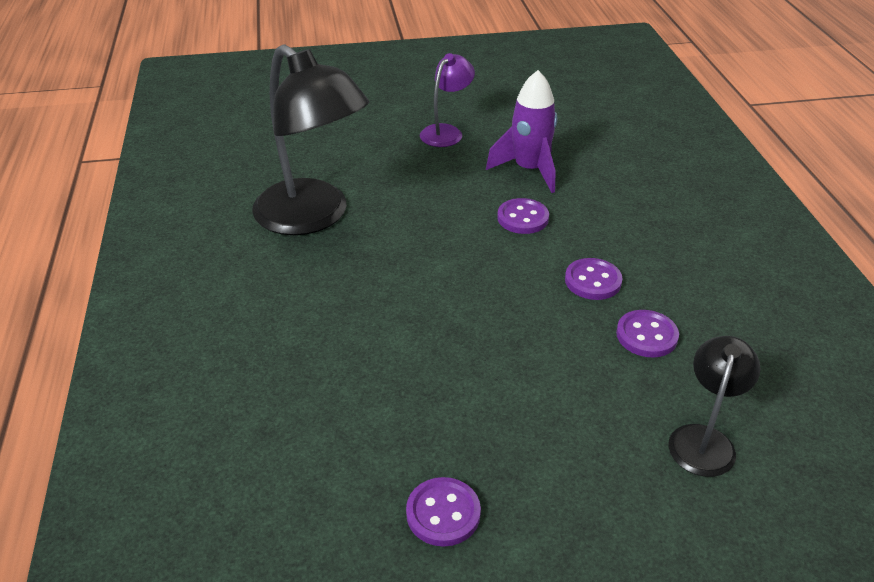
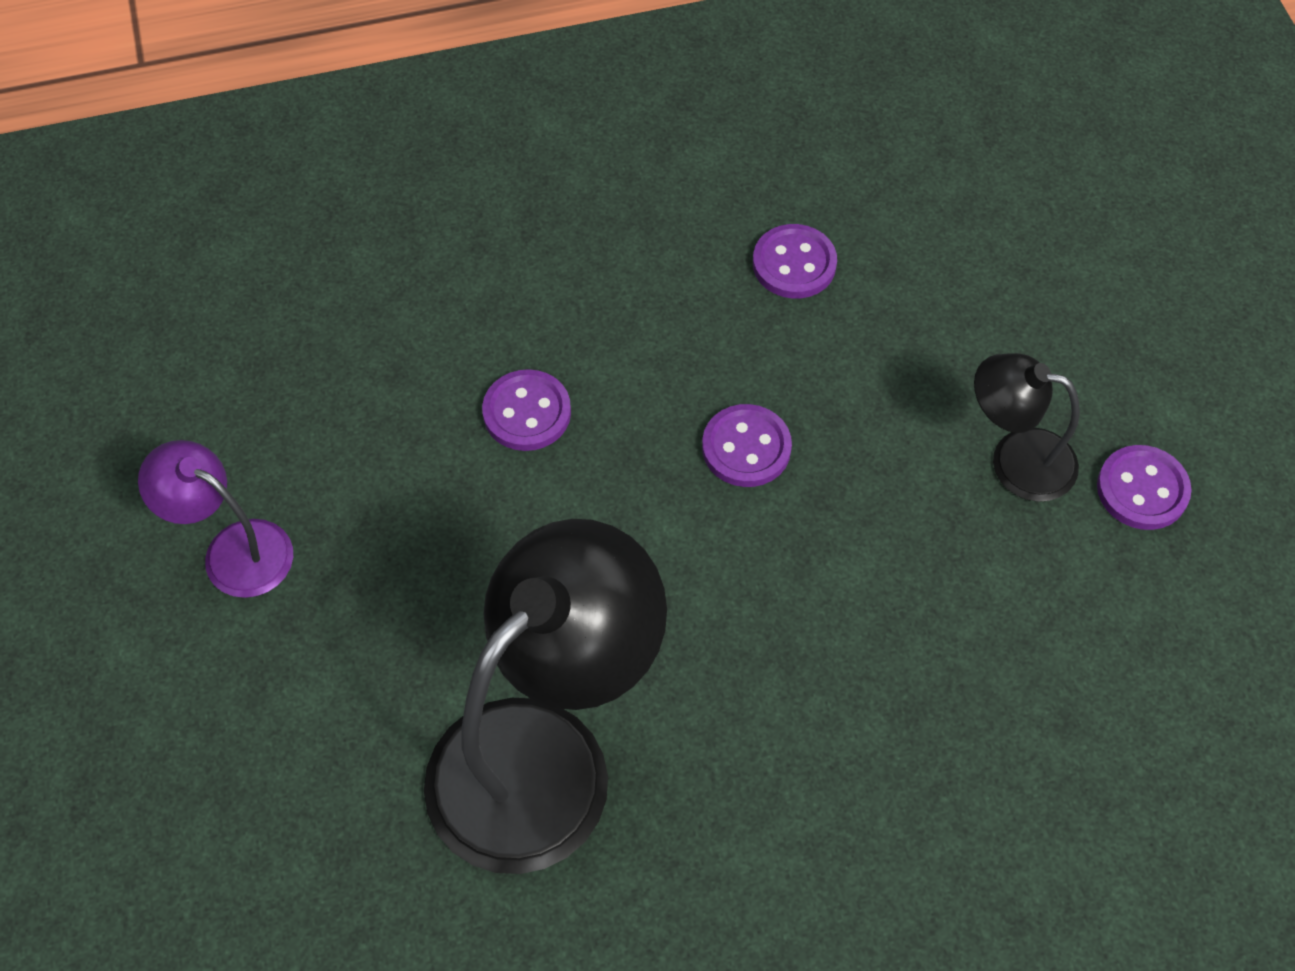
camera: 95 degrees left, 20 degrees up
(529, 170) = (376, 403): purple rocket -> none
(593, 281) = (683, 320): purple button -> purple button (746, 448)
(704, 439) = (967, 222): black lamp -> black lamp (1015, 459)

